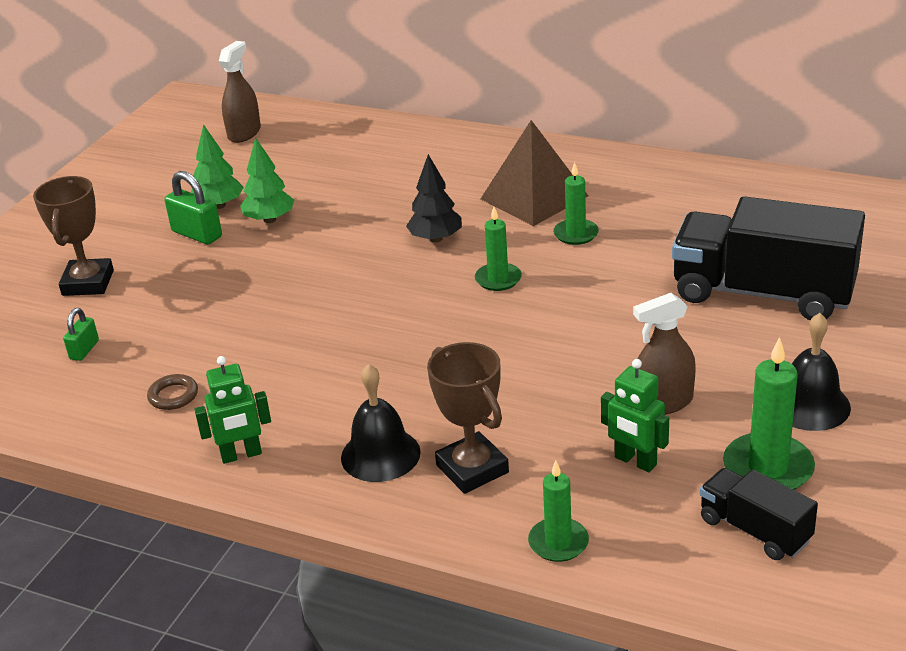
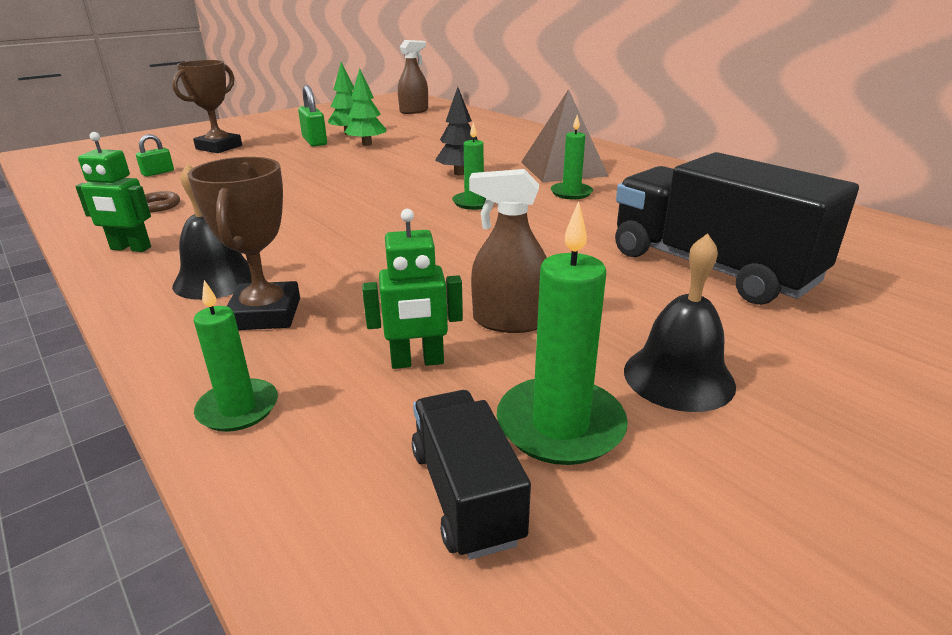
camera: 25 degrees right, 5 degrees down
(635, 461) = (417, 362): green robot -> green robot turned 75 degrees counterclockwise

